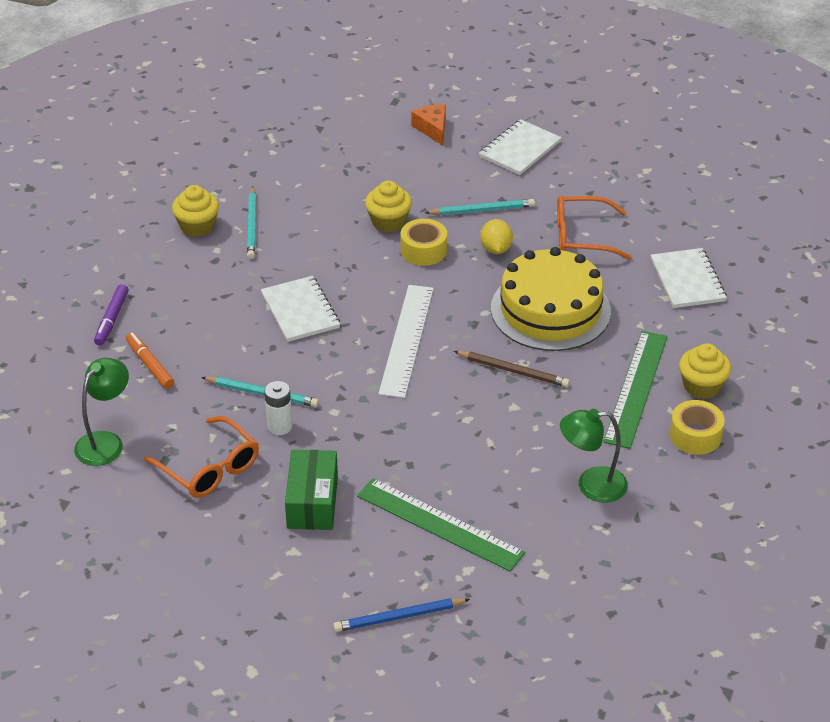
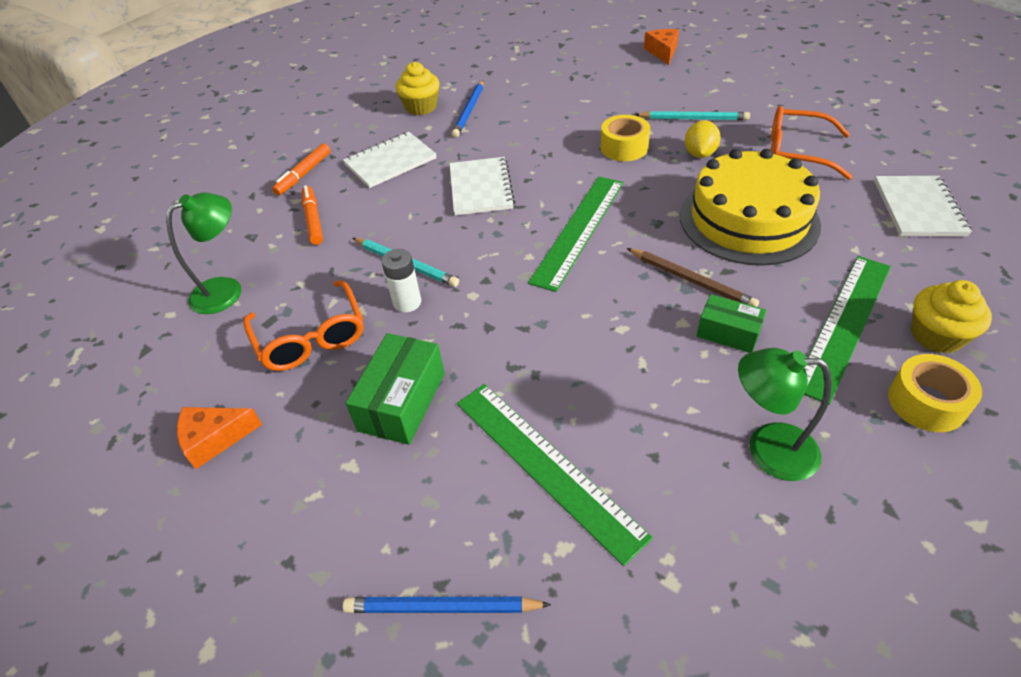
camera: 20 degrees right, 5 degrees up
(112, 319) = (304, 174): purple marker -> orange marker
(174, 554) = (215, 439): none -> orange cheese
(252, 225) = (469, 111): turquoise pencil -> blue pencil
(388, 222) = (597, 120): yellow cupcake -> none
(406, 340) = (578, 230): white ruler -> green ruler
(519, 149) = (743, 73): white notebook -> white notebook (390, 161)
(550, 409) = (728, 333): none -> green box

